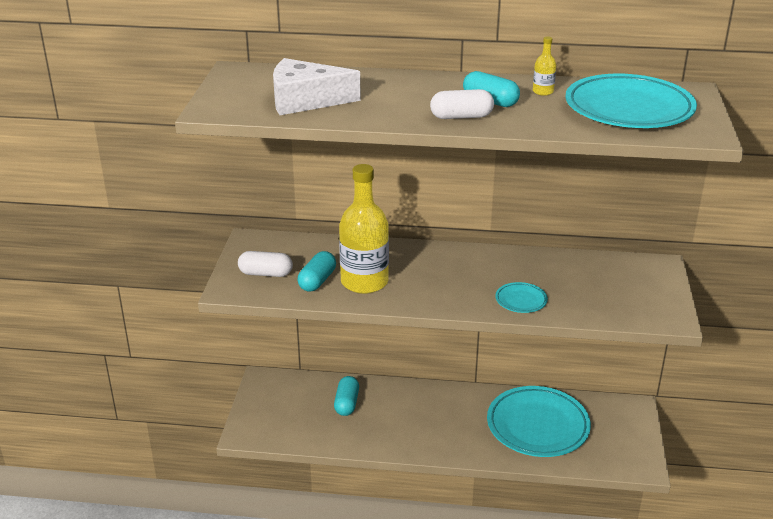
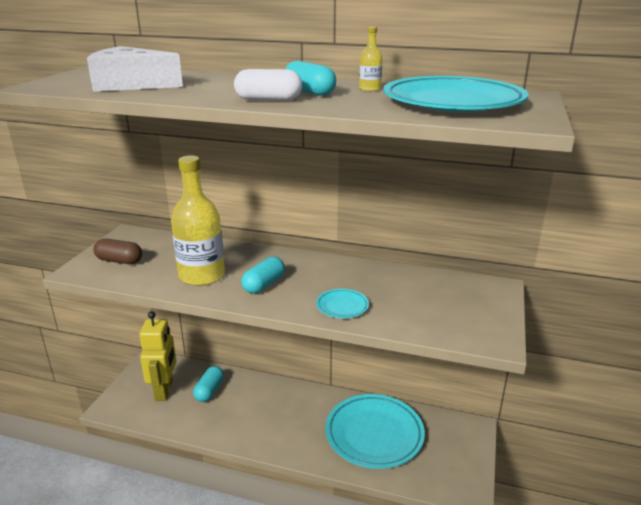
camera: 10 degrees right, 5 degrees down
(265, 274) = (119, 261): white capsule -> brown capsule
(296, 409) = (164, 390): none -> yellow robot
(317, 281) = (160, 271): turquoise capsule -> turquoise capsule (264, 285)

